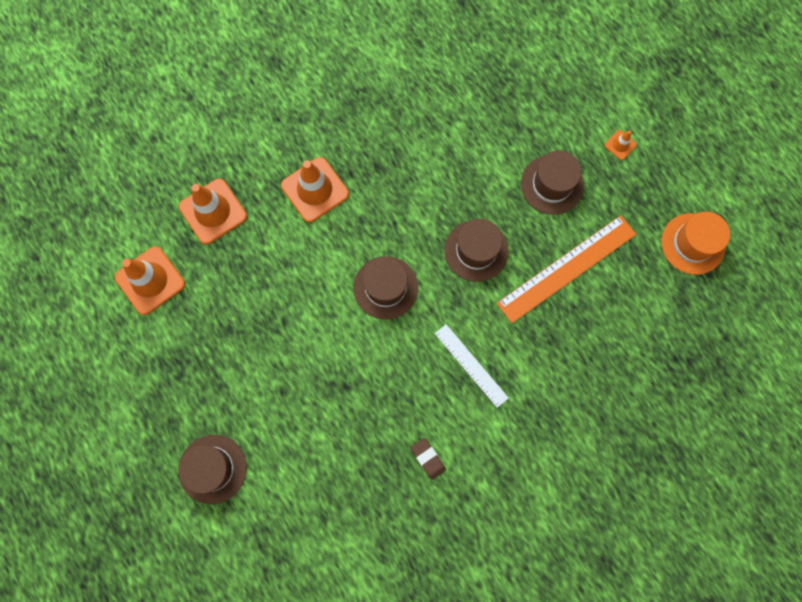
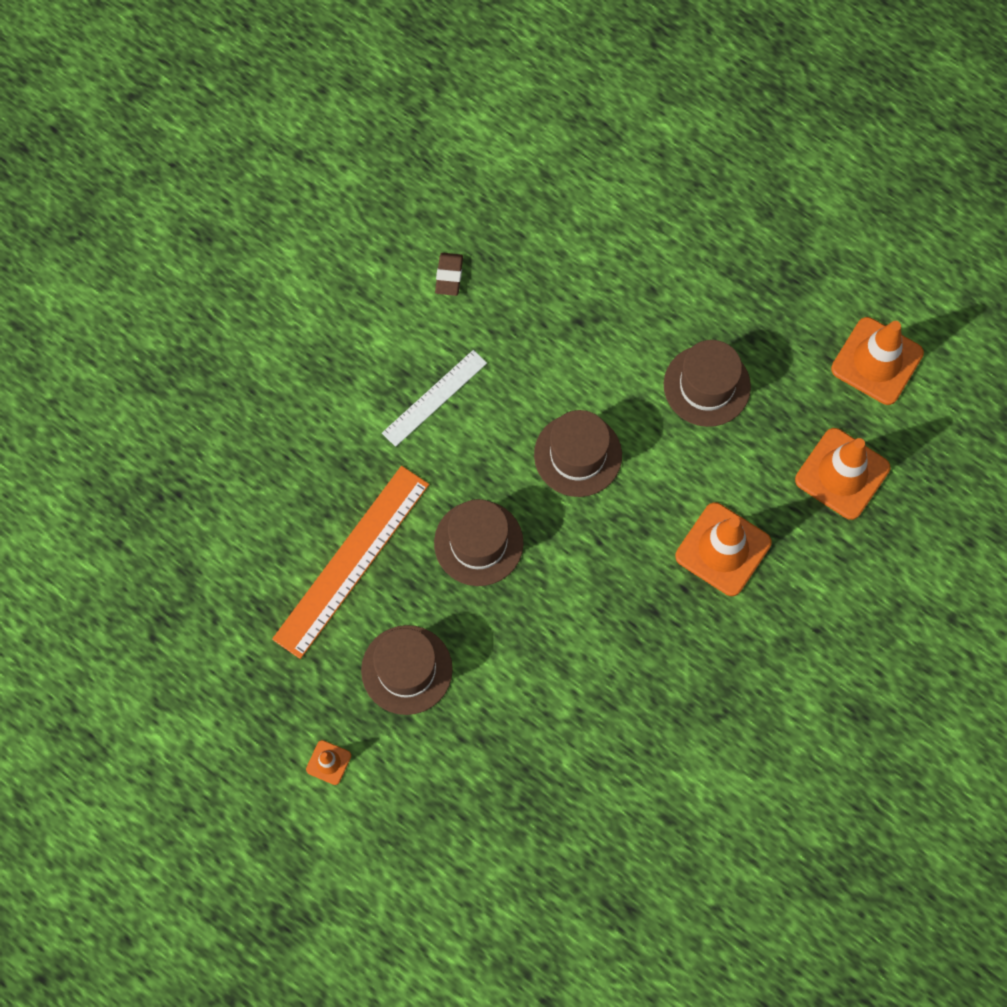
camera: 160 degrees right, 5 degrees down
(212, 469) = (695, 181): brown hat -> brown hat (707, 386)
(428, 458) = (449, 276): brown eraser -> brown eraser turned 60 degrees clockwise
(471, 365) = (434, 398): white ruler -> white ruler turned 75 degrees counterclockwise
(693, 243) = (191, 654): orange hat -> none

